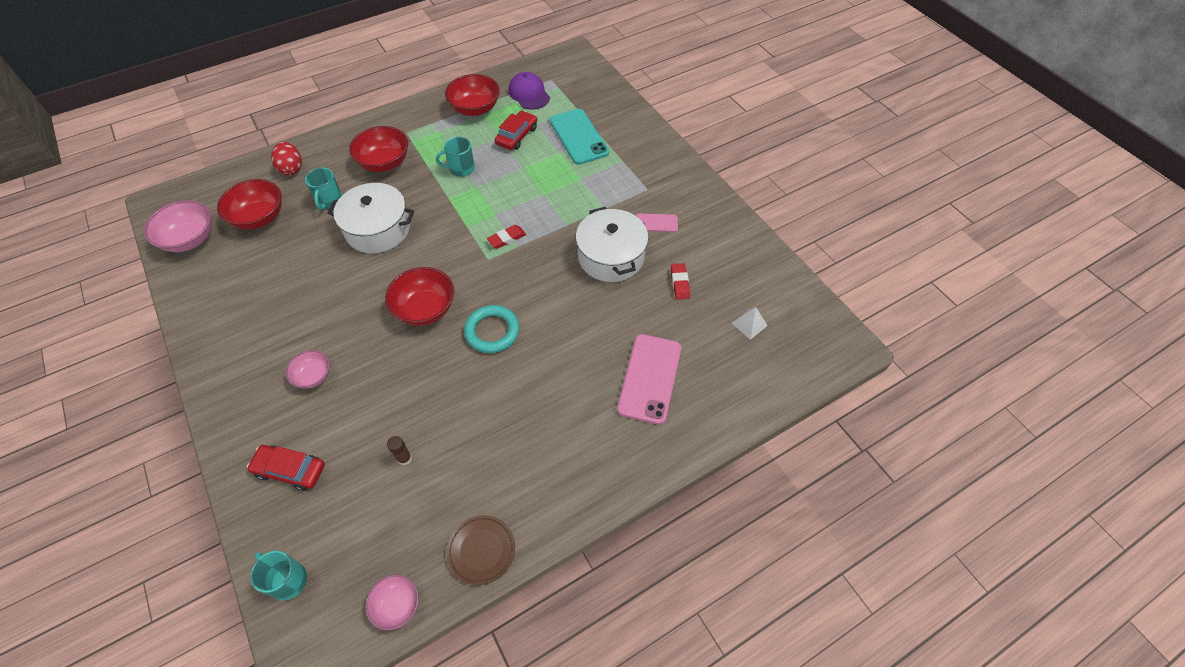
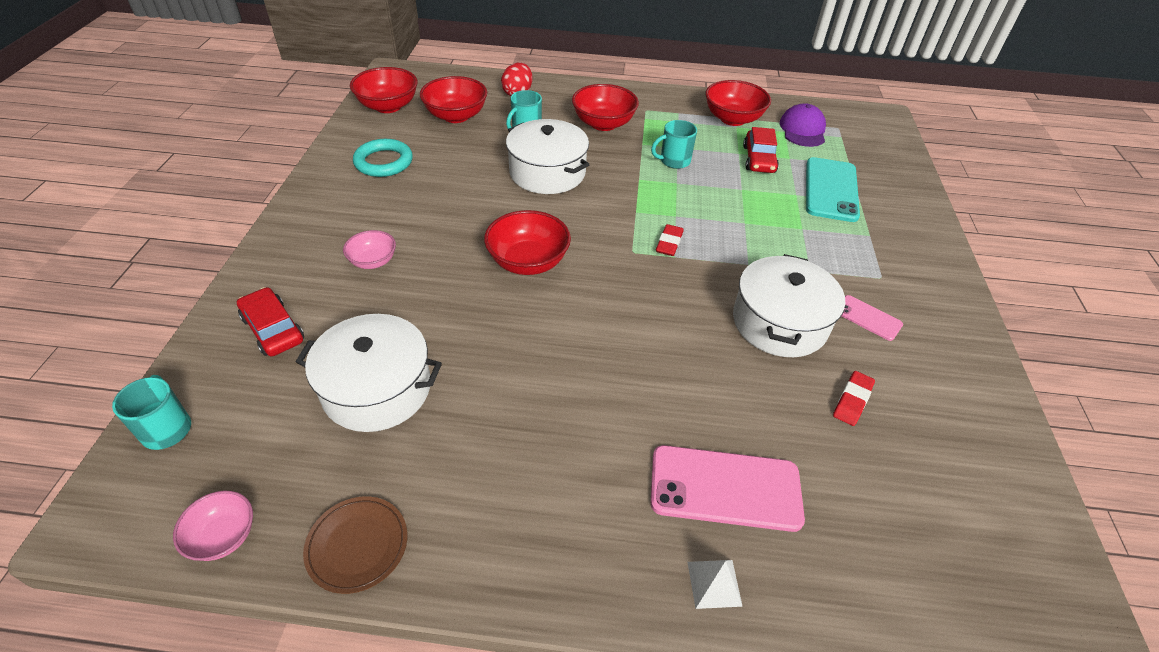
camera: 35 degrees right, 10 degrees down
(190, 239) = (388, 106): pink bowl -> red bowl
(404, 458) = (377, 389): brown glue stick -> white pot
(461, 169) = (674, 161): turquoise mug -> turquoise mug turned 45 degrees counterclockwise
(492, 331) = (577, 321): turquoise ring -> turquoise ring (383, 162)
(506, 238) = (669, 243): red eraser -> red eraser turned 75 degrees counterclockwise
(517, 136) = (758, 159): red car -> red car turned 120 degrees clockwise
(649, 378) = (725, 488): pink phone -> pink phone turned 45 degrees clockwise
(749, 324) = (926, 511): white pyramid -> white pyramid (714, 583)

